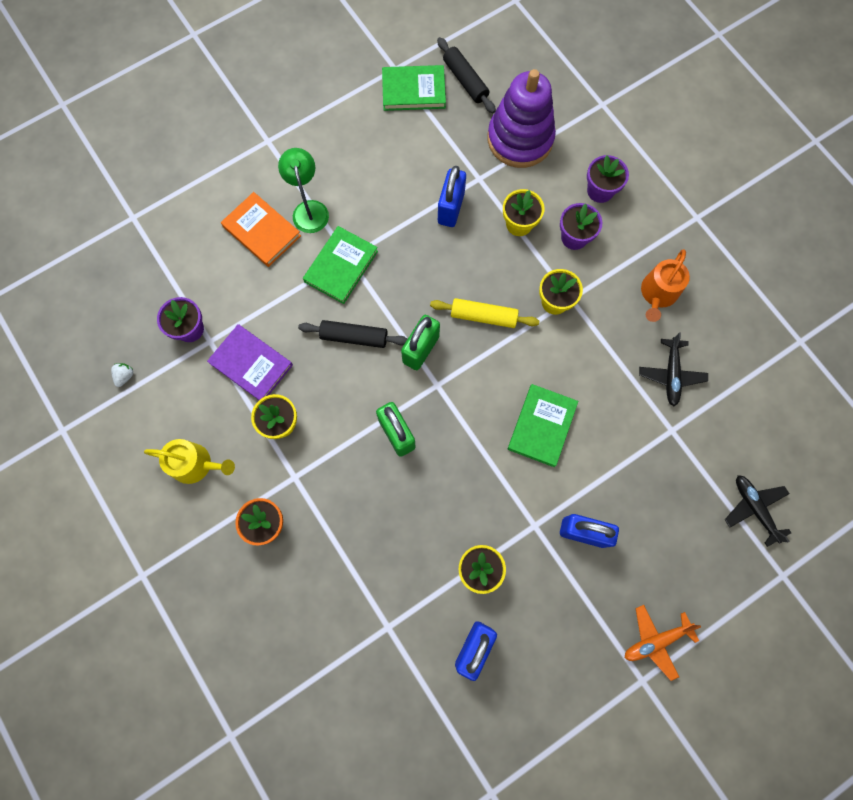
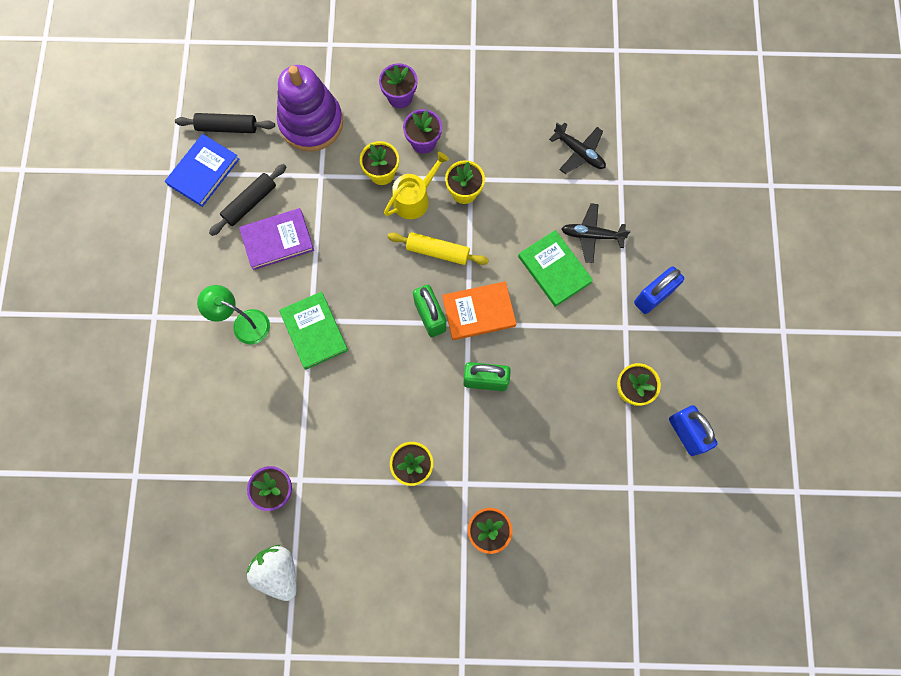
camera: 55 degrees left, 0 degrees up
(125, 376) = (278, 571): white strawberry -> white strawberry, size x2.25
(196, 464) = (399, 557): yellow watering can -> yellow watering can (414, 198)
(251, 364) = (345, 458): purple book -> purple book (277, 240)
(261, 231) = (234, 375): orange book -> orange book (479, 312)
(354, 337) = (382, 361): black rolling pin -> black rolling pin (250, 203)
(413, 90) = (203, 172): green book -> blue book
(451, 208) = (329, 214): blue padlock -> none
(483, 316) = (437, 251): yellow rolling pin -> yellow rolling pin turned 60 degrees clockwise
(655, 640) = (761, 302): orange plane -> none
(658, 294) = (512, 117): orange watering can -> none
(754, 508) = (713, 169): black plane -> black plane (591, 235)

